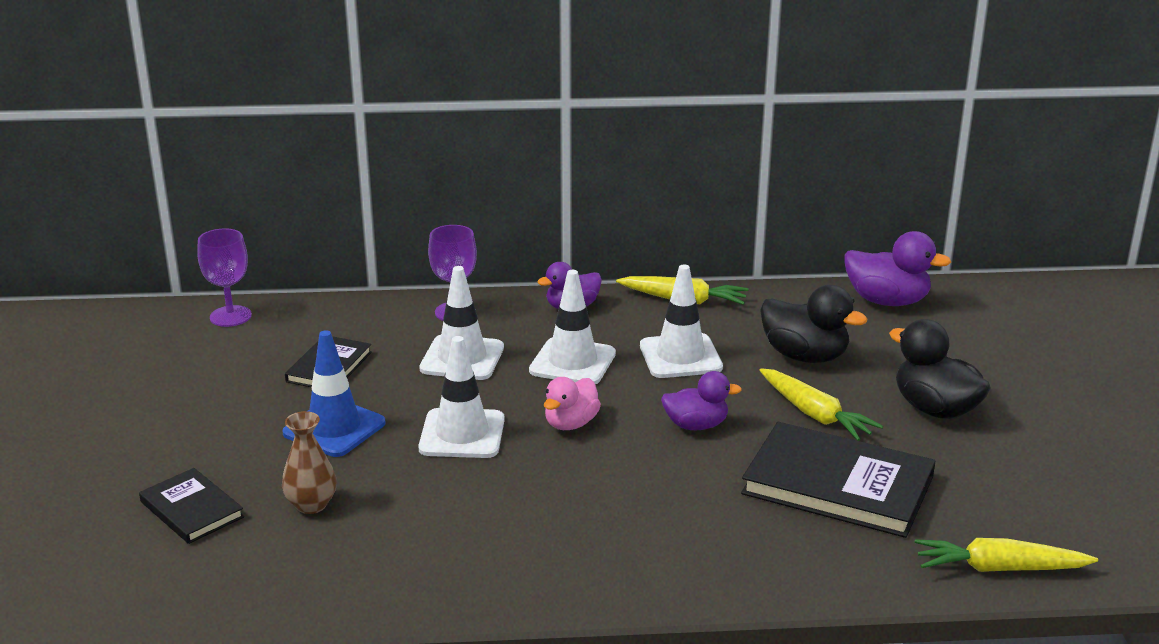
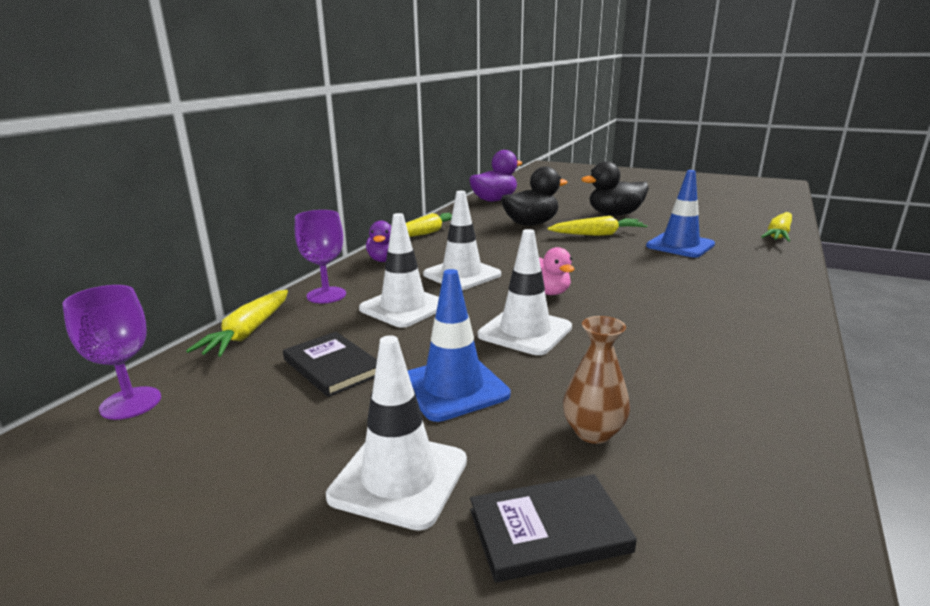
camera: 60 degrees left, 5 degrees down
(356, 309) = (248, 332): none -> yellow carrot
(680, 357) = (494, 247): white traffic cone -> white traffic cone (399, 478)
(696, 425) = (584, 260): purple duck -> none
(837, 485) = (680, 245): black book -> blue traffic cone

